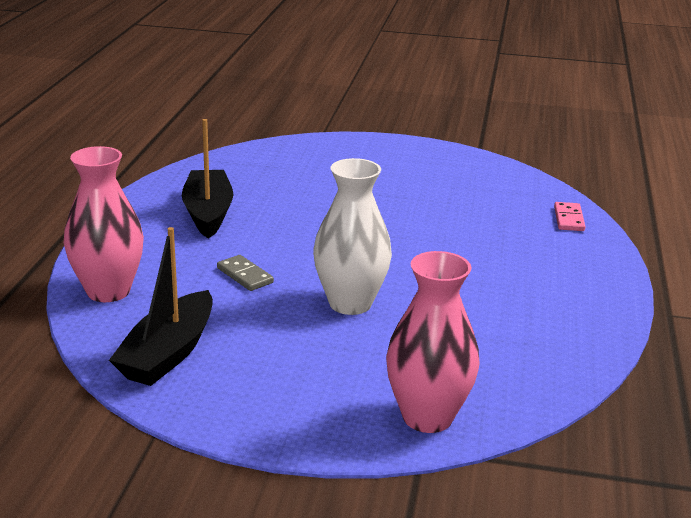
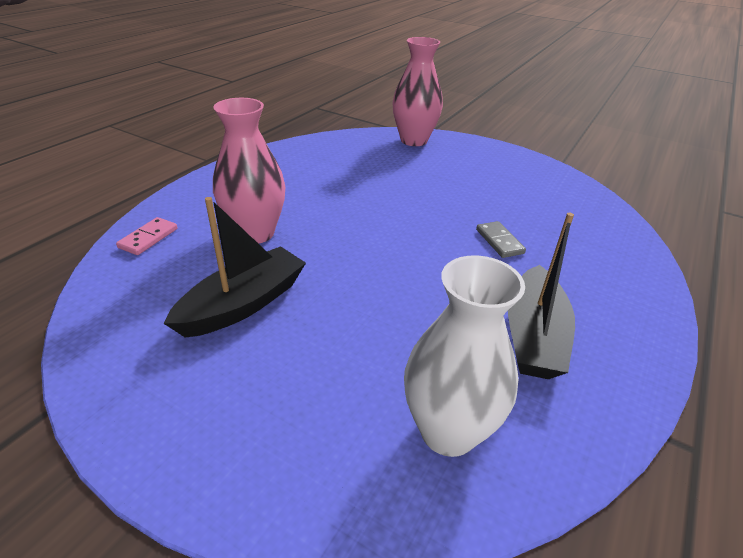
camera: 160 degrees left, 10 degrees up
(108, 291) = (621, 250): pink vase -> pink vase (255, 233)
(168, 353) = (559, 194): black boat -> black boat (243, 304)
(350, 303) = (421, 202): white vase -> white vase (448, 431)

